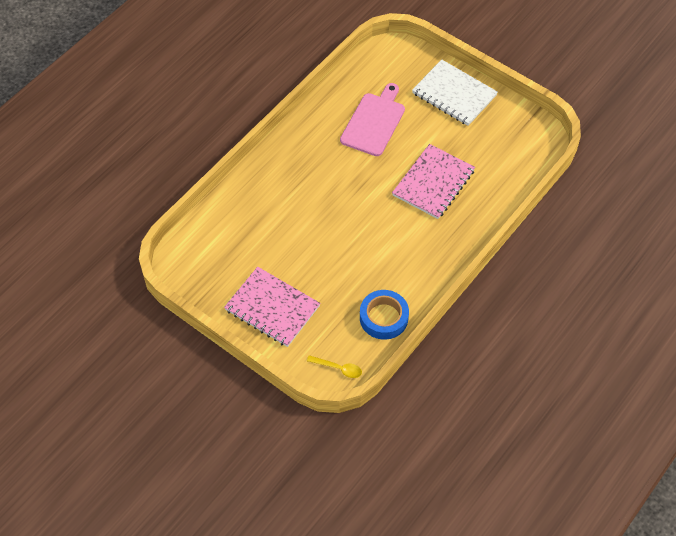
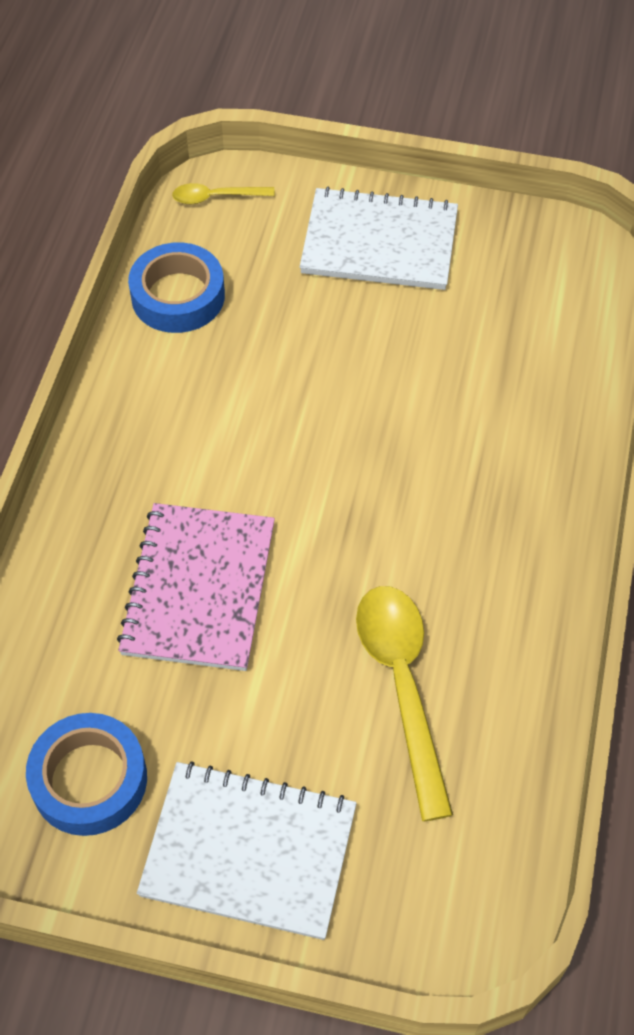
camera: 155 degrees right, 0 degrees up
(272, 308) = (379, 242): pink notebook -> white notebook
(374, 122) = (402, 686): pink cutting board -> yellow spoon
(501, 134) = (89, 779): none -> blue tape

